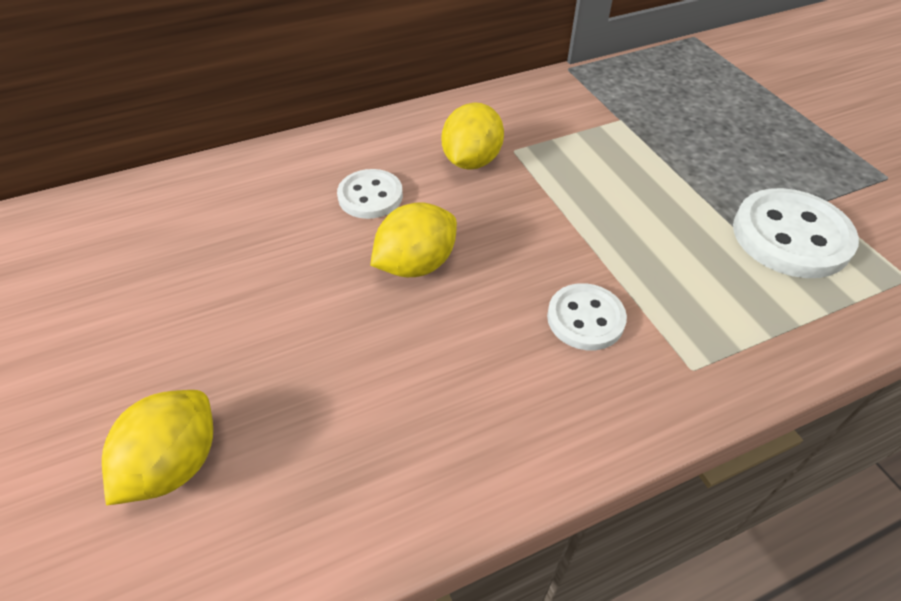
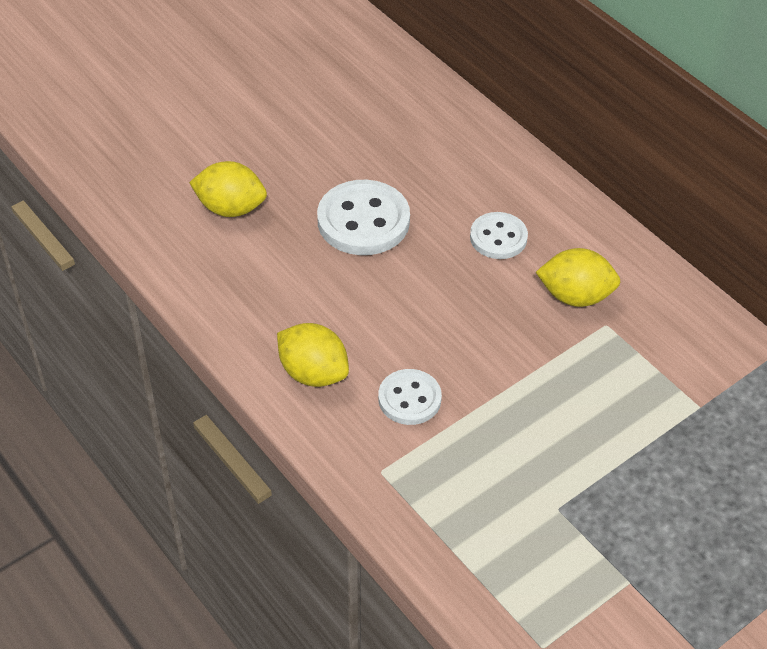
camera: 75 degrees right, 0 degrees up
(416, 264) = (430, 284): yellow lemon -> yellow lemon (313, 373)
(790, 236) = (566, 552): white button -> white button (363, 221)

